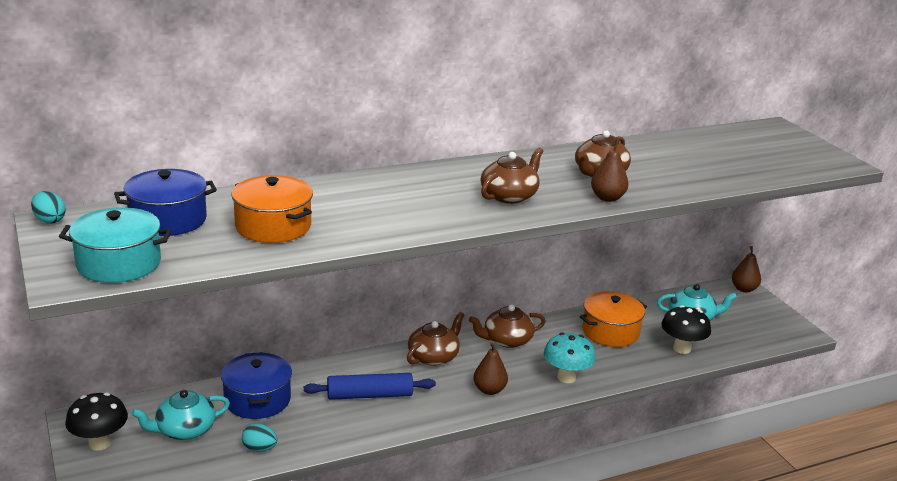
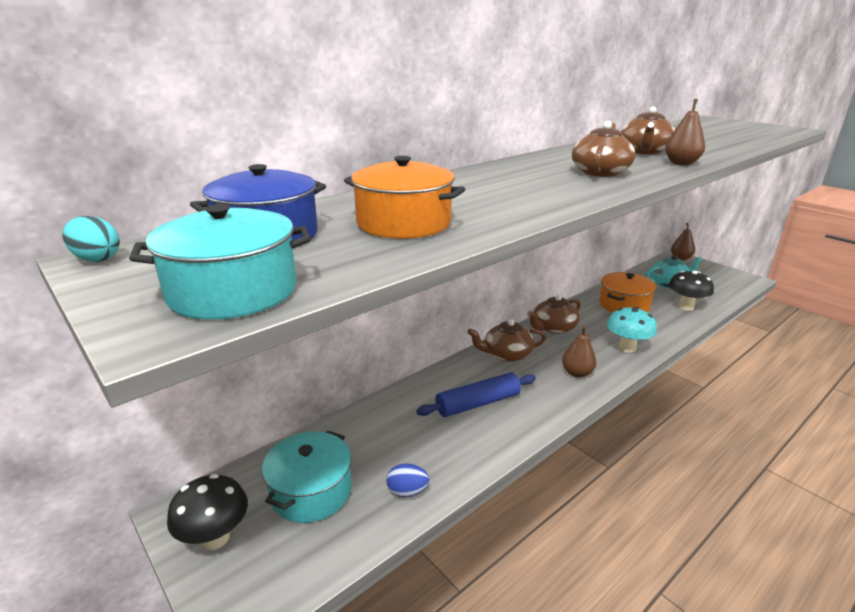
camera: 15 degrees left, 0 degrees up
(184, 430) = (311, 491): turquoise teapot -> turquoise pot
(257, 399) = (372, 435): blue pot -> none
(259, 449) = (407, 491): turquoise egg -> blue egg
(434, 356) = (506, 354): brown teapot -> brown teapot turned 120 degrees counterclockwise

